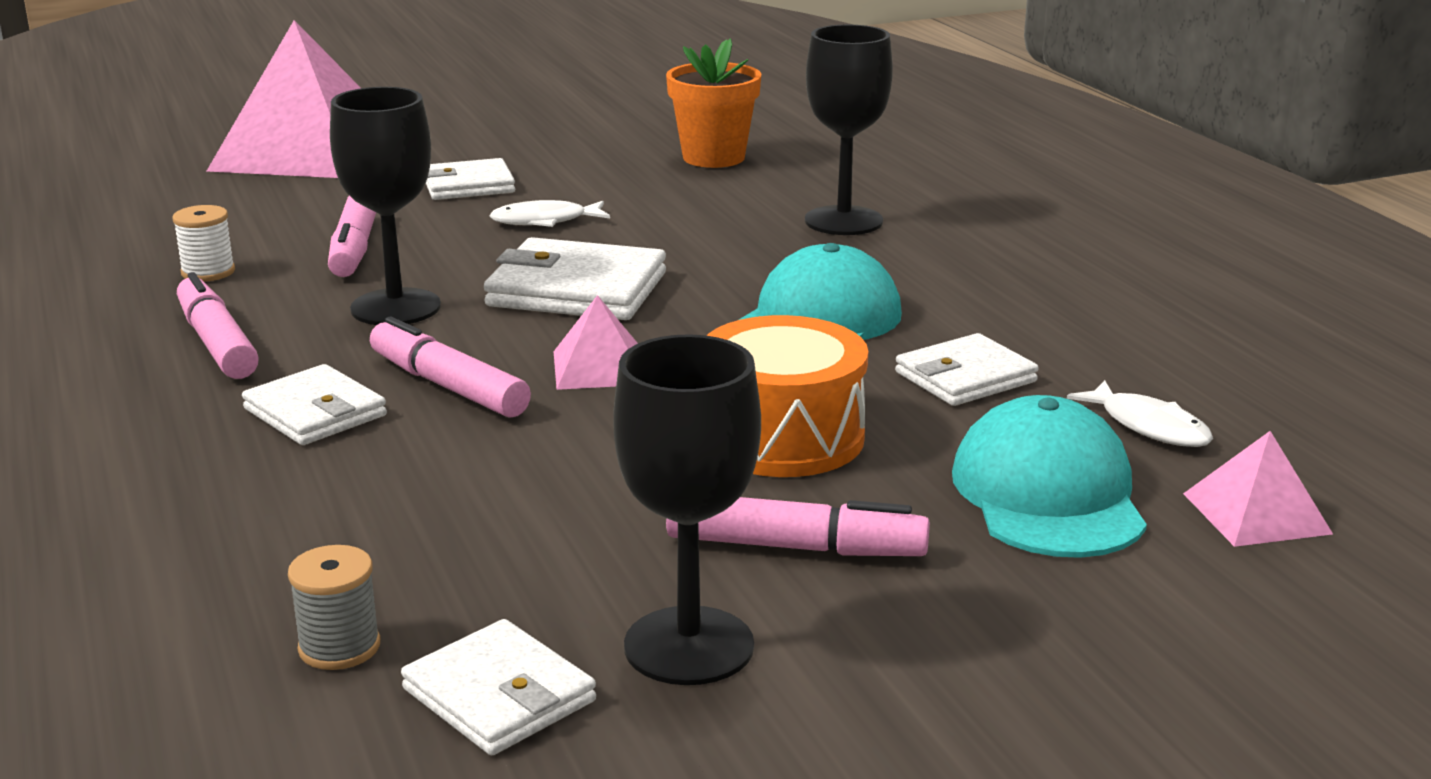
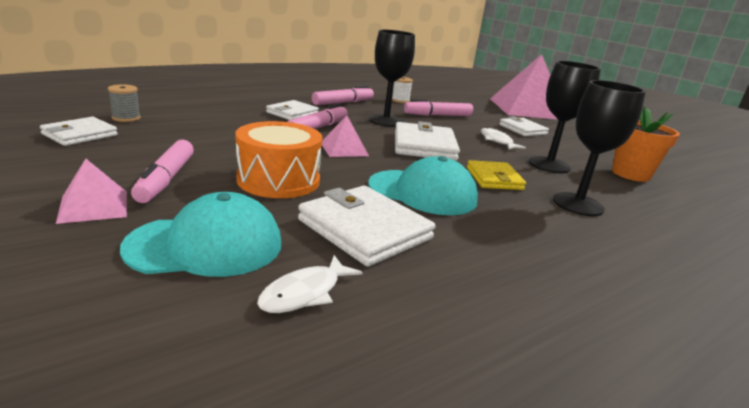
camera: 75 degrees right, 0 degrees up
(689, 646) = (92, 159): black goblet -> black goblet (549, 165)
(748, 258) = (494, 178): none -> yellow wallet
(965, 377) = (364, 229): white wallet -> white wallet, size x1.55
(1256, 513) = (158, 330): pink pyramid -> pink pyramid (93, 206)

